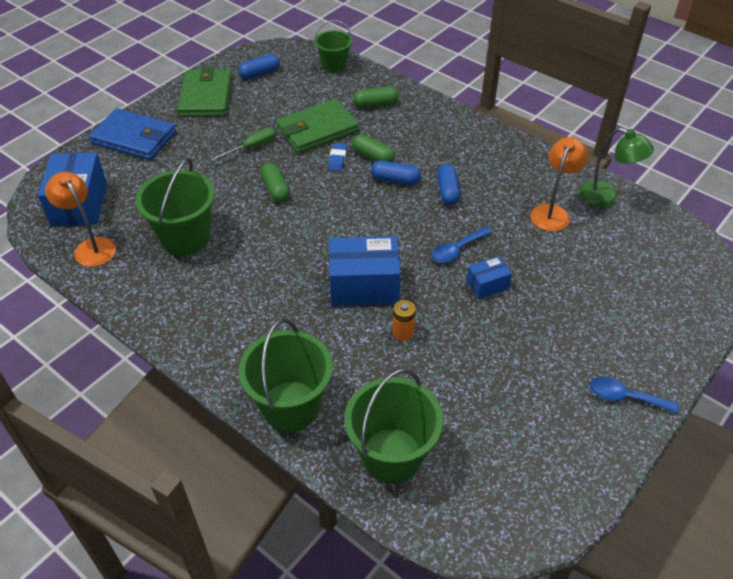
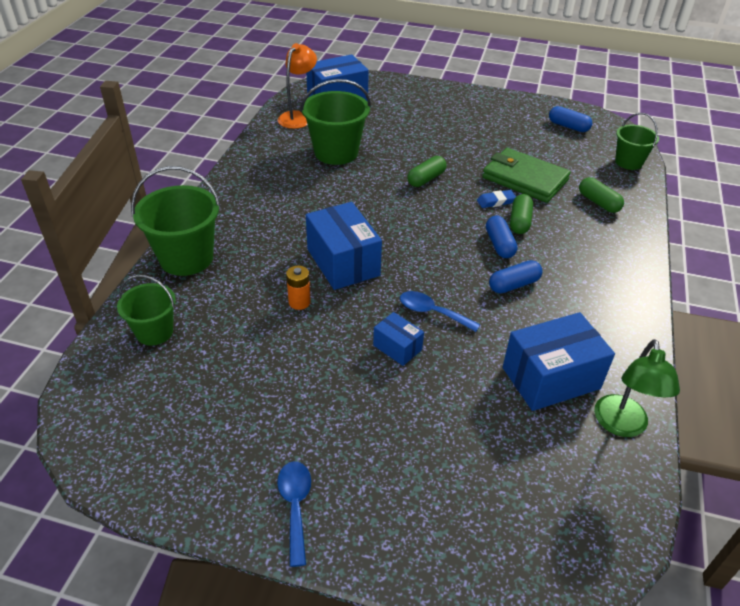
camera: 65 degrees right, 5 degrees down
(134, 138) = (426, 96): blue wallet -> none
(206, 97) = (508, 111): green wallet -> none
(252, 148) = (467, 151): green screwdriver -> none
(391, 455) = (154, 332): green bucket -> green bucket, size x0.62
(552, 212) = (550, 378): orange lamp -> blue box

